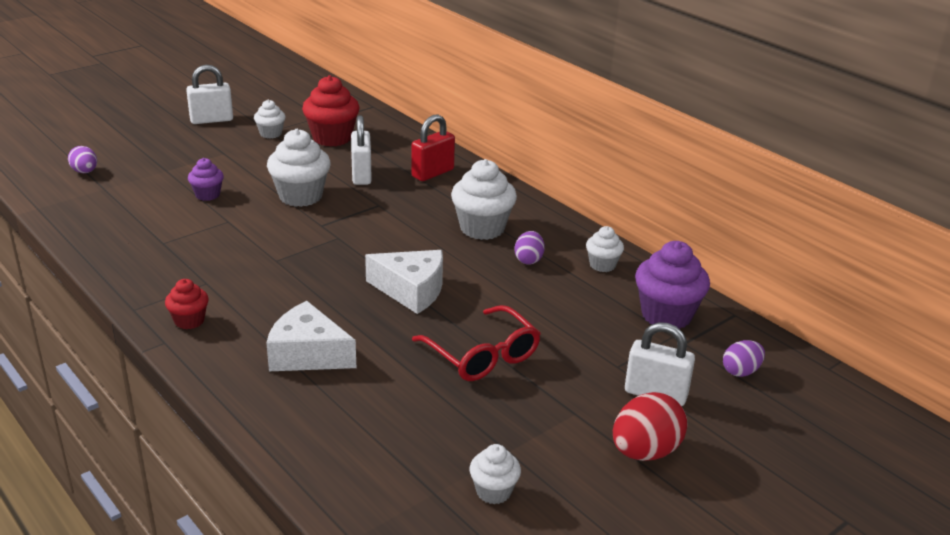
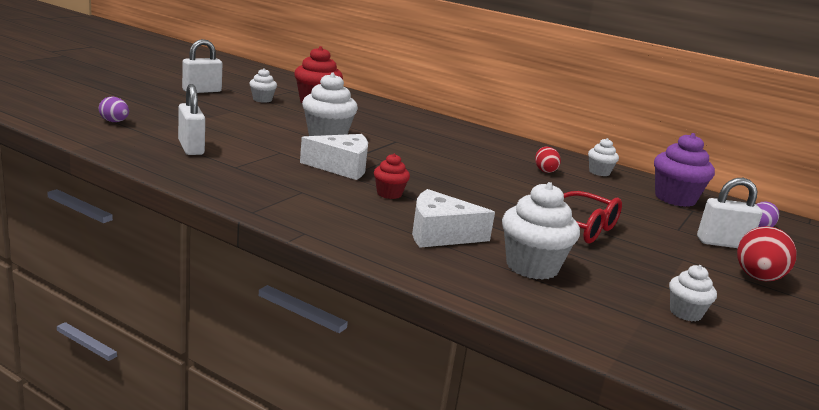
camera: 20 degrees left, 10 degrees down
(189, 321) = (313, 217): red cupcake -> red cupcake (389, 194)
(207, 195) = (245, 136): purple cupcake -> none
(361, 175) = (363, 124): white padlock -> white padlock (191, 148)
(411, 290) = (479, 191): white cheese -> white cheese (341, 167)
(432, 173) = (418, 123): red padlock -> none
(482, 228) = (490, 153): white cupcake -> white cupcake (532, 267)
(528, 260) = (545, 170): purple egg -> red egg

